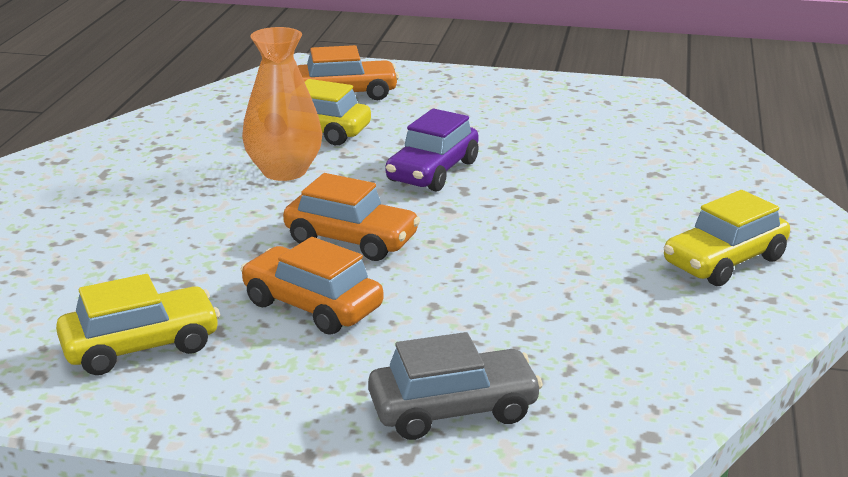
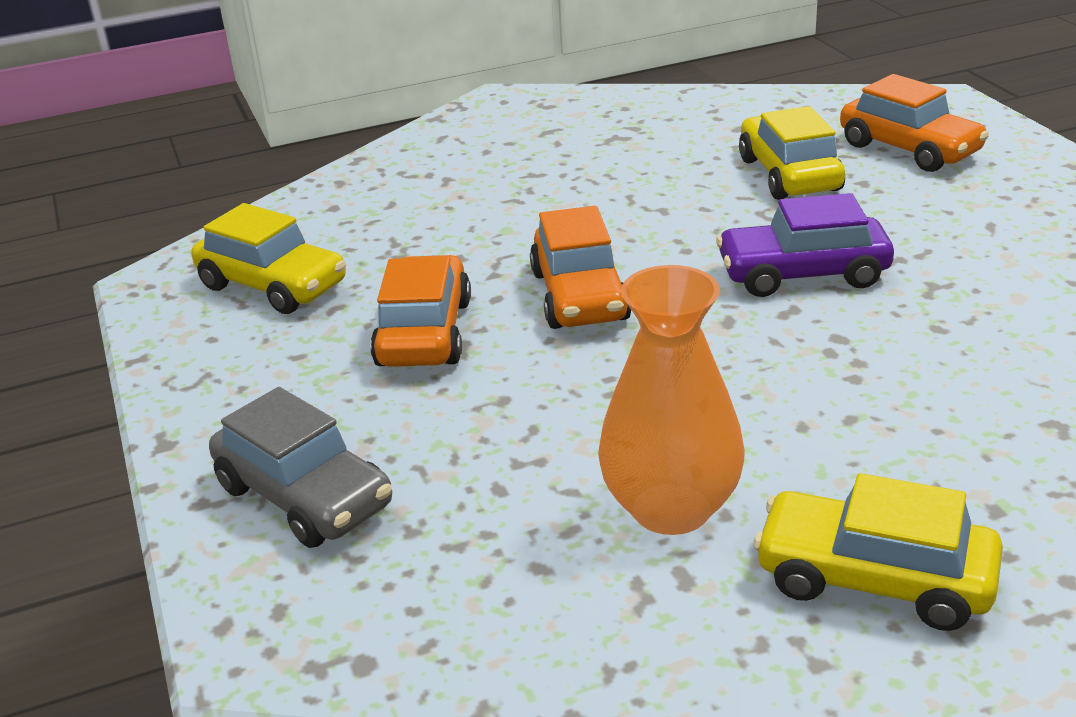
camera: 60 degrees right, 5 degrees up
(284, 171) = (676, 200): orange vase -> orange vase (671, 508)

